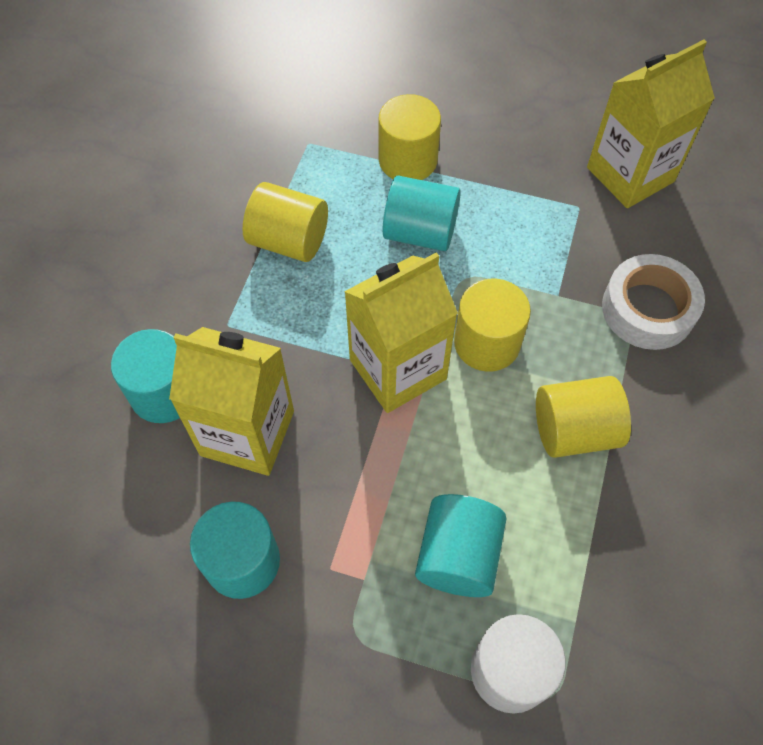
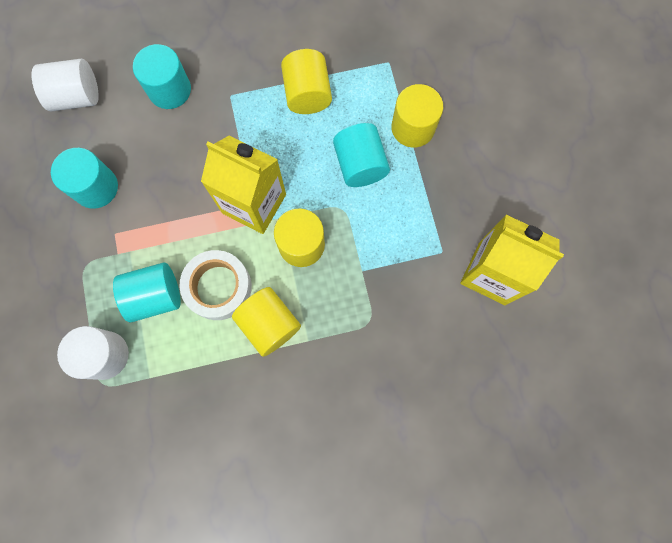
camera: 60 degrees right, 15 degrees up
(80, 521) = (76, 96): none -> white cylinder
(247, 433) = (169, 146): yellow carton -> none
(648, 309) = (384, 331): white tape -> white tape (218, 287)

